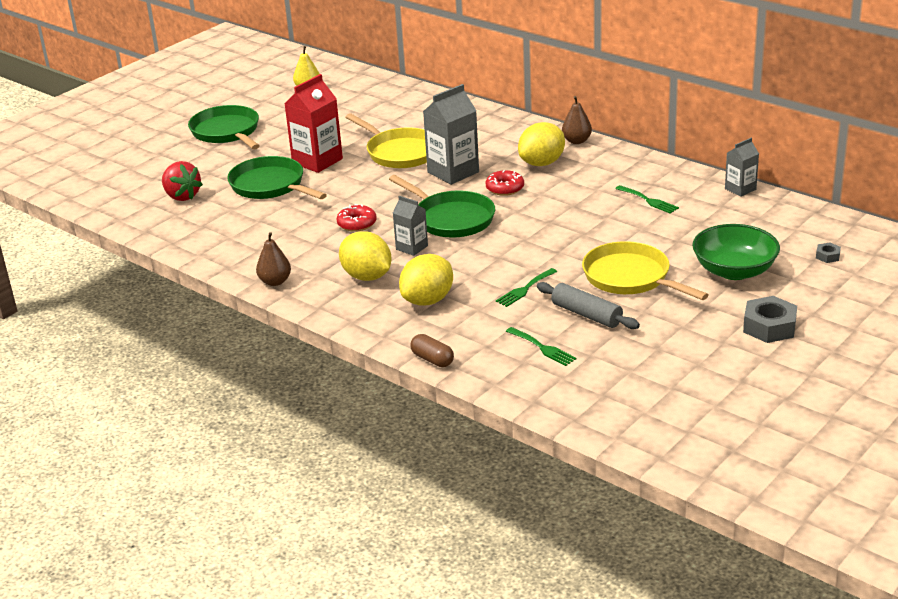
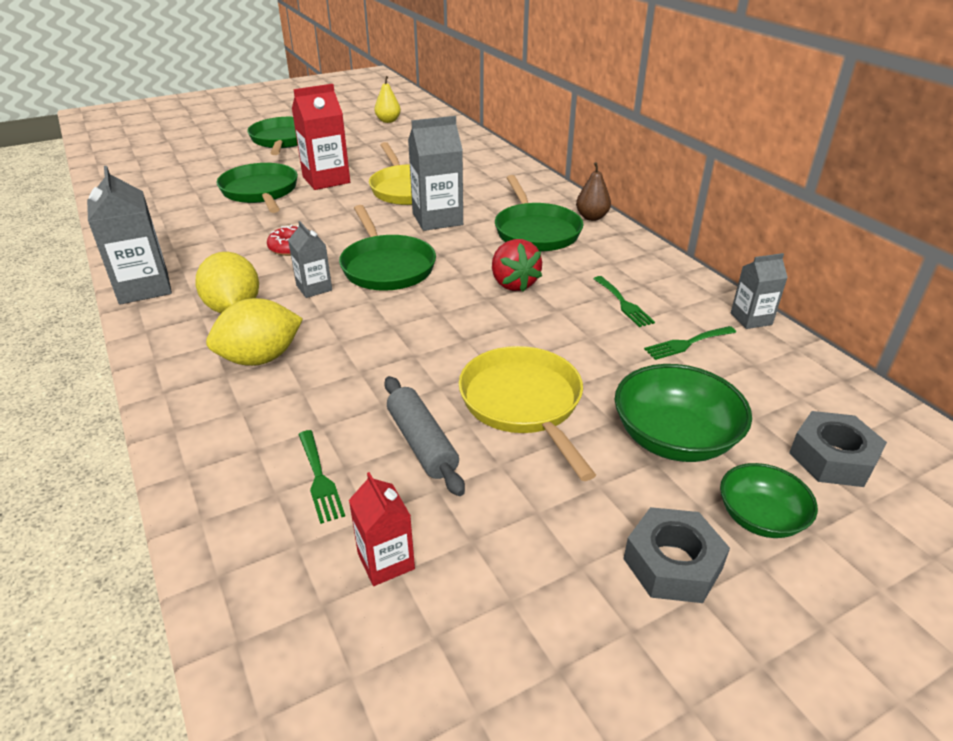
camera: 20 degrees right, 5 degrees up
(182, 196) = (179, 183): red strawberry -> red strawberry (513, 284)
(275, 282) = (144, 287): brown pear -> grey carton
(432, 359) = (175, 447): brown capsule -> none
(505, 188) = (473, 248): red donut -> none
(525, 289) = (381, 378): green fork -> green fork (687, 343)
(542, 163) = (536, 231): yellow lemon -> green pan
(619, 369) = (386, 561): none -> red carton
(803, 295) = (760, 517): none -> green bowl
(827, 256) = (832, 458): grey nut -> grey nut, size x2.05

